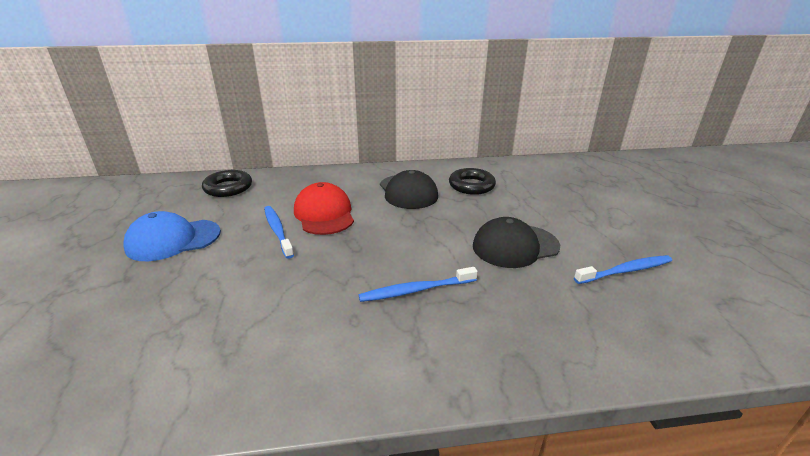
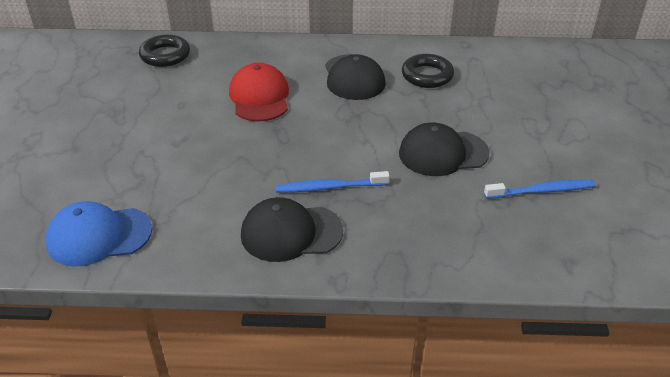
camera: 10 degrees right, 10 degrees up
(173, 240) = (113, 113): blue cap -> blue cap (99, 236)
(277, 230) = (211, 112): blue toothbrush -> none
(387, 346) = (291, 233): none -> black cap

